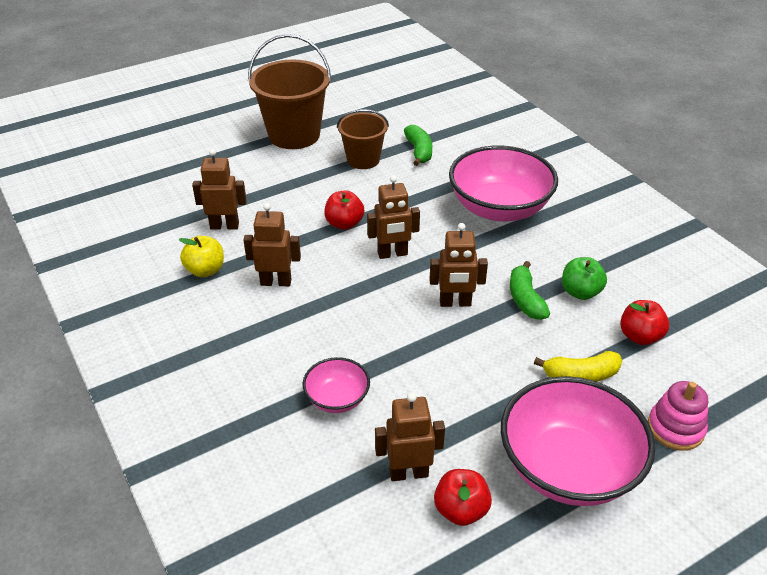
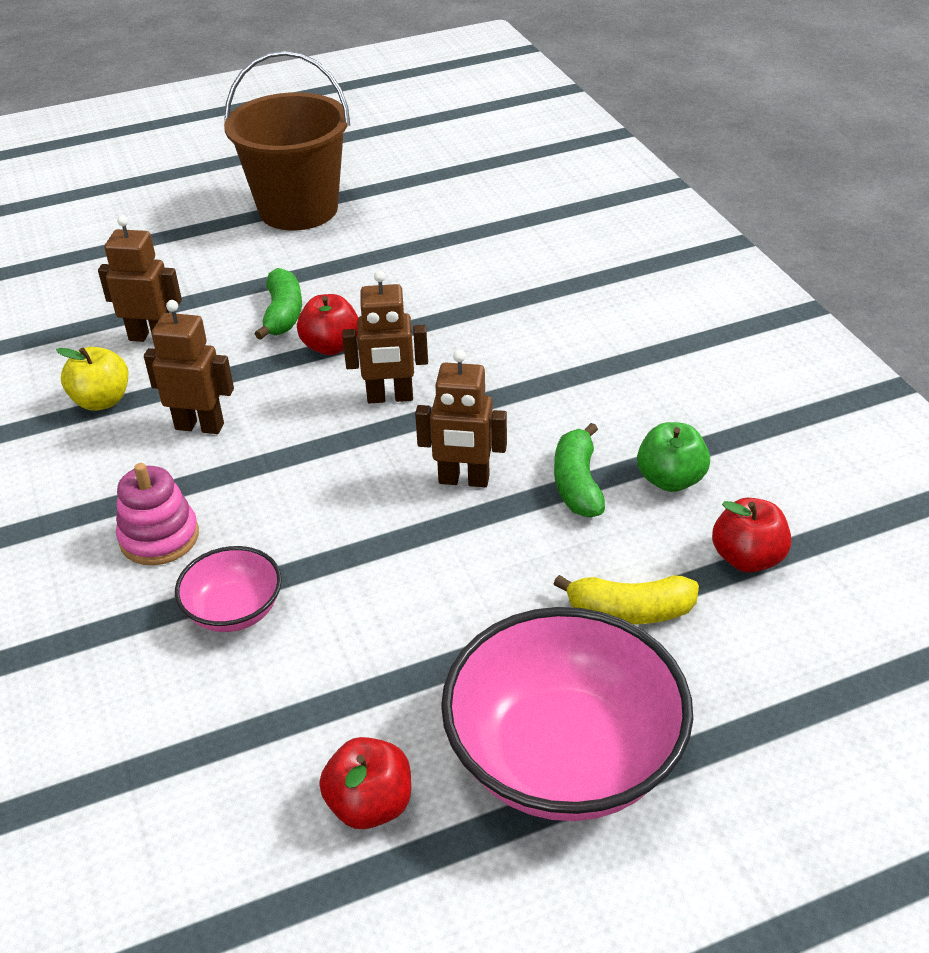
camera: 10 degrees right, 0 degrees up
(363, 160) = (391, 252): brown bucket -> none
(408, 473) = (307, 737): brown robot -> none
(419, 151) = (481, 245): green banana -> green banana (283, 314)
(499, 208) = (580, 339): pink bowl -> none
(675, 428) = (762, 712): pink stacking toy -> pink stacking toy (159, 537)

